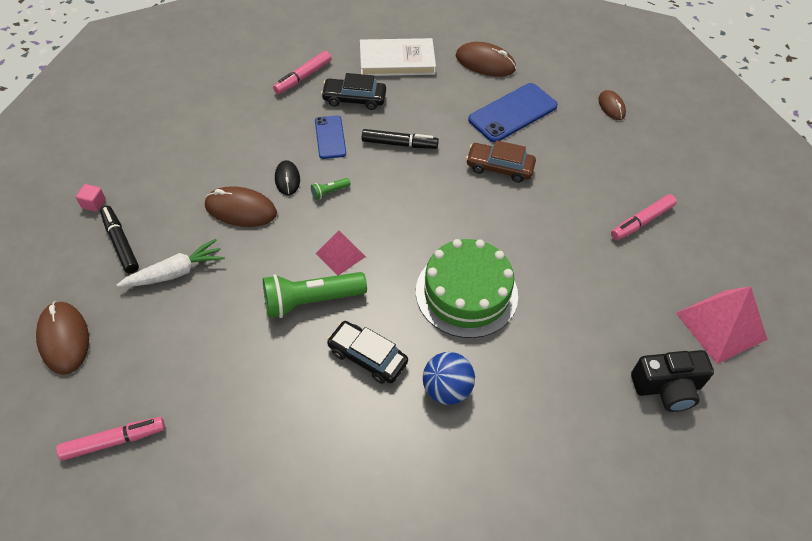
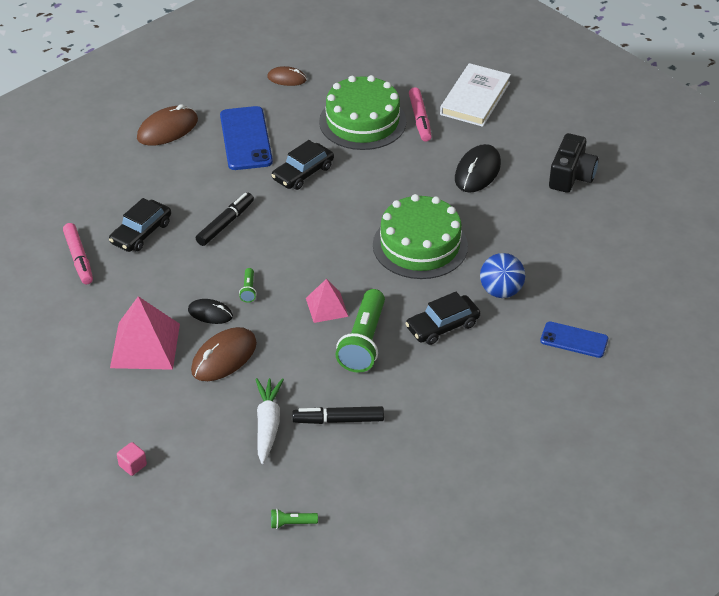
camera: 60 degrees left, 10 degrees down
(64, 339) = (291, 523): brown mouse -> green flashlight
(113, 441) = (424, 510): pink marker -> none
(120, 243) = (202, 456): black marker -> black marker (338, 420)
(330, 137) = (179, 267): blue phone -> blue phone (574, 340)
(397, 60) = (113, 185): white book -> white book (475, 98)
(499, 167) = (303, 173): brown car -> black car
(601, 180) = (362, 121): none -> green cake
(606, 298) = (477, 171): none -> black mouse
(721, 326) = (539, 125): pink pyramid -> pink pyramid (145, 345)

